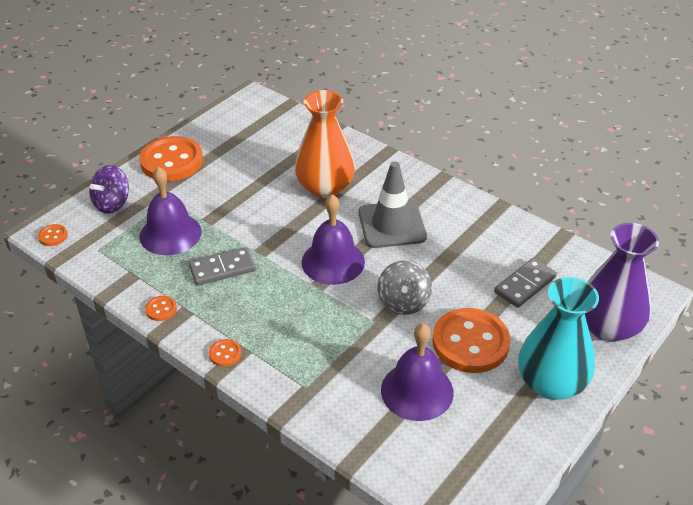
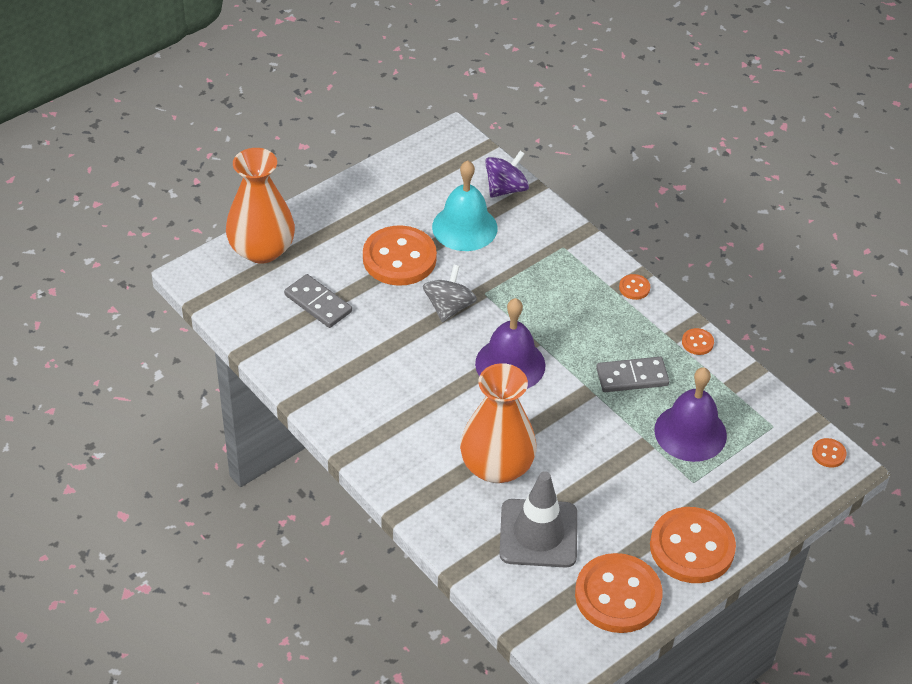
camera: 170 degrees left, 5 degrees up
(112, 203) = (764, 490): purple spinning top -> purple spinning top (506, 189)
(224, 129) = (618, 595): none -> orange button
(392, 225) = (431, 398): grey traffic cone -> grey traffic cone (538, 533)
(417, 391) = (464, 227): purple bell -> turquoise bell
(525, 285) = (318, 303): grey domino -> grey domino turned 75 degrees clockwise
(551, 383) = (343, 213): turquoise vase -> none
(608, 327) = (262, 250): purple vase -> orange vase

